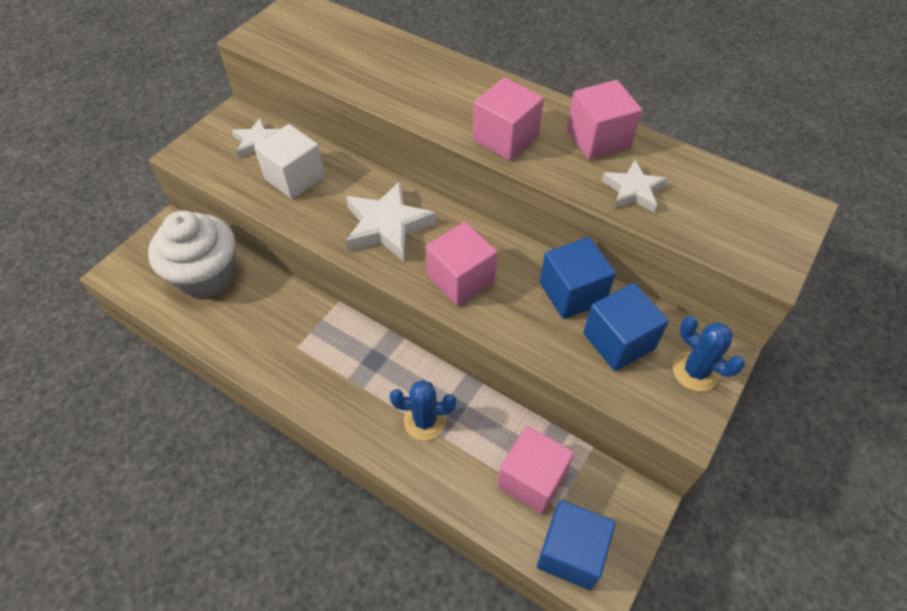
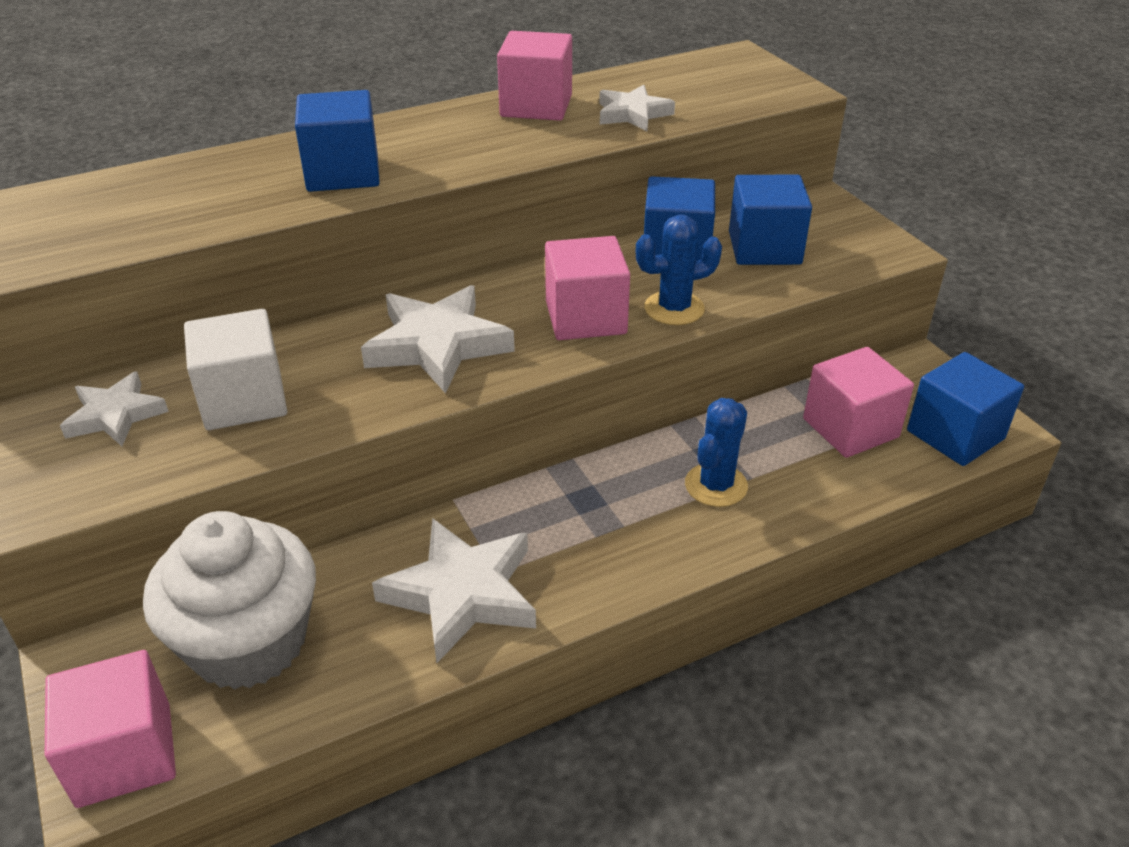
camera: 60 degrees left, 15 degrees down
(274, 339) = (462, 594): none -> white star
(438, 101) = (343, 173): none -> blue cube
(505, 138) = (467, 153): pink cube -> pink cube (124, 754)
(695, 371) = (834, 221): blue cactus -> blue cactus (674, 308)

